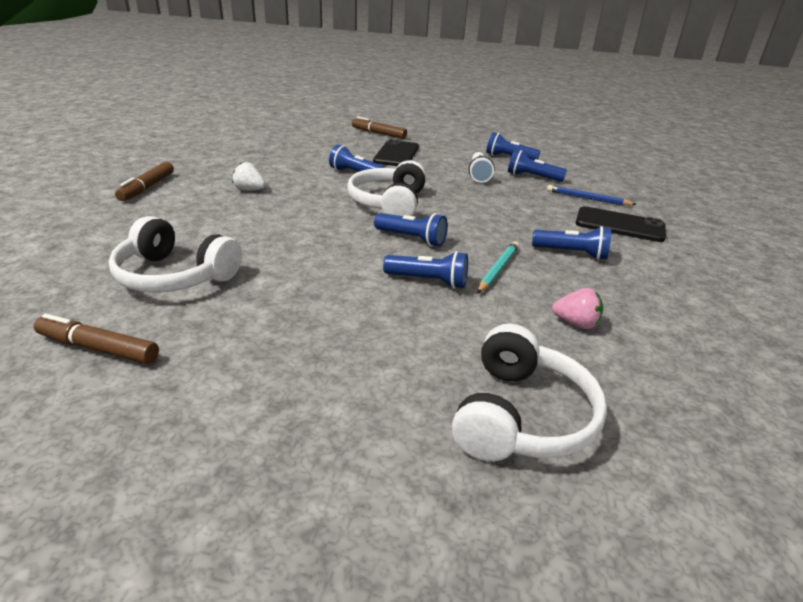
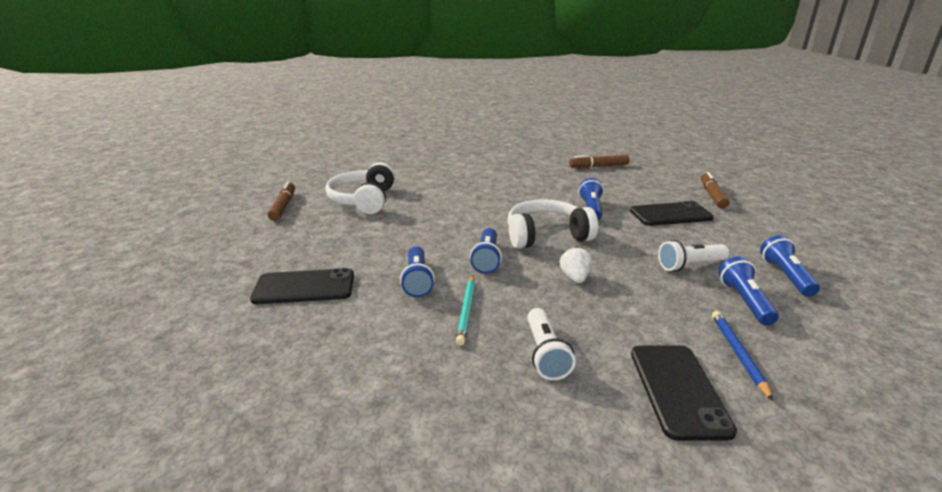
camera: 70 degrees right, 5 degrees down
(147, 187) = (469, 160): brown marker -> brown marker (599, 166)
(249, 190) = (503, 184): white strawberry -> white strawberry (575, 278)
(394, 356) = (304, 287): none -> black phone
(498, 269) = (466, 311): turquoise pencil -> turquoise pencil turned 90 degrees clockwise
(521, 416) = (245, 352): white headphones -> none
(572, 253) = (545, 354): blue flashlight -> white flashlight
(576, 323) = (391, 369): pink strawberry -> none

